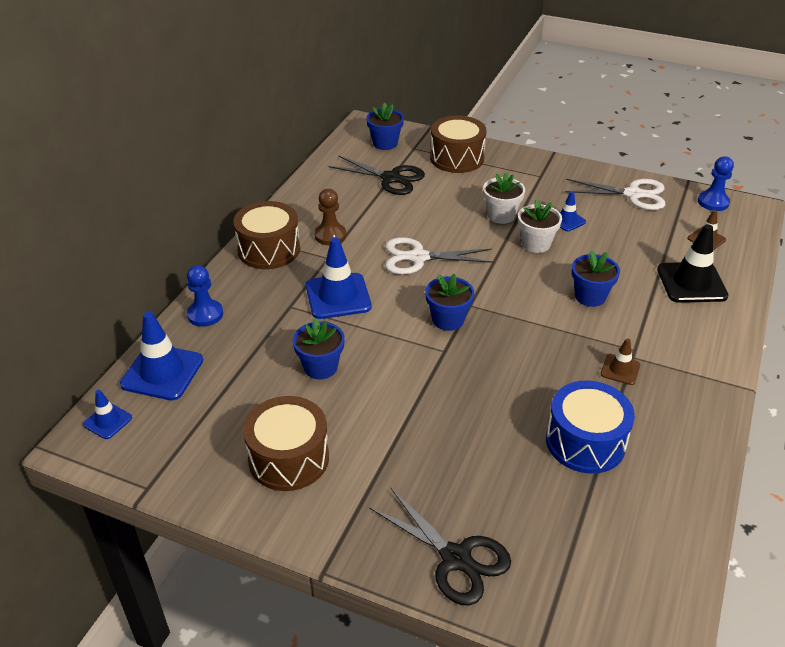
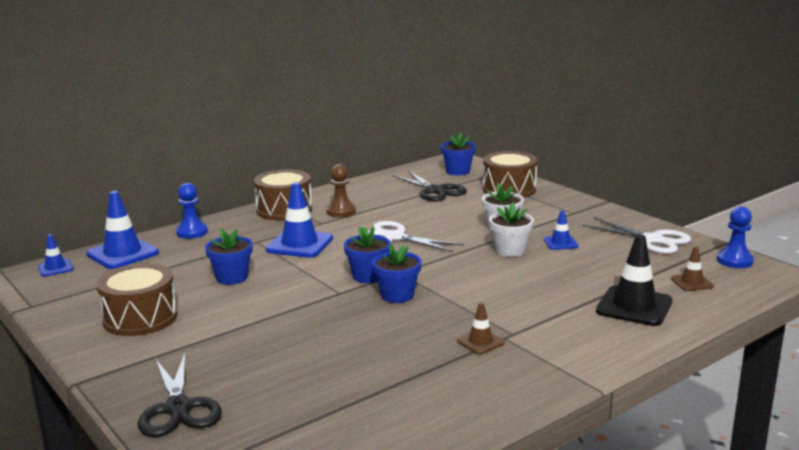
camera: 30 degrees right, 20 degrees down
(585, 442) = (383, 376): blue drum -> none
(590, 296) = (516, 292): blue flower pot -> blue flower pot (397, 295)

